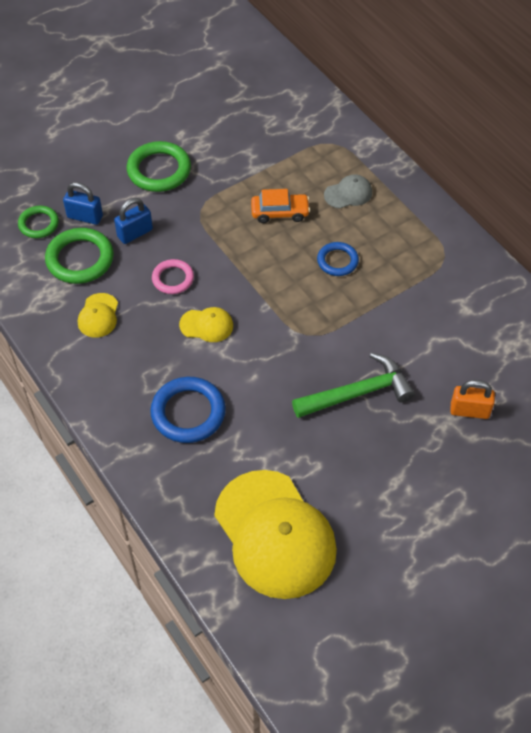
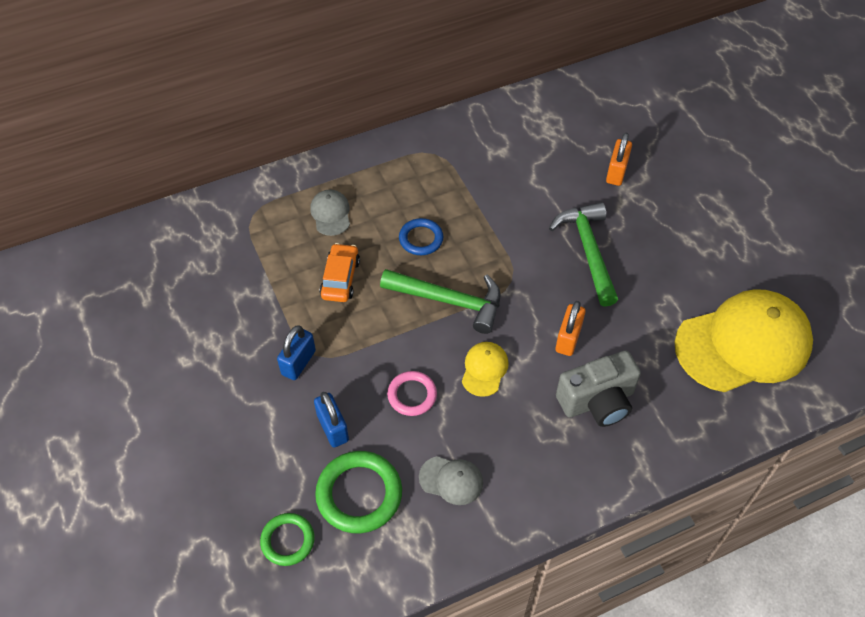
camera: 80 degrees left, 0 degrees up
(85, 217) = (290, 483): blue padlock -> blue padlock (298, 362)
(98, 316) = (451, 480): yellow cap -> grey cap
(159, 170) = (238, 391): green ring -> none
(188, 413) = (597, 401): blue ring -> grey camera
(251, 385) = (568, 339): none -> orange padlock
(273, 291) = (449, 301): none -> green hammer

